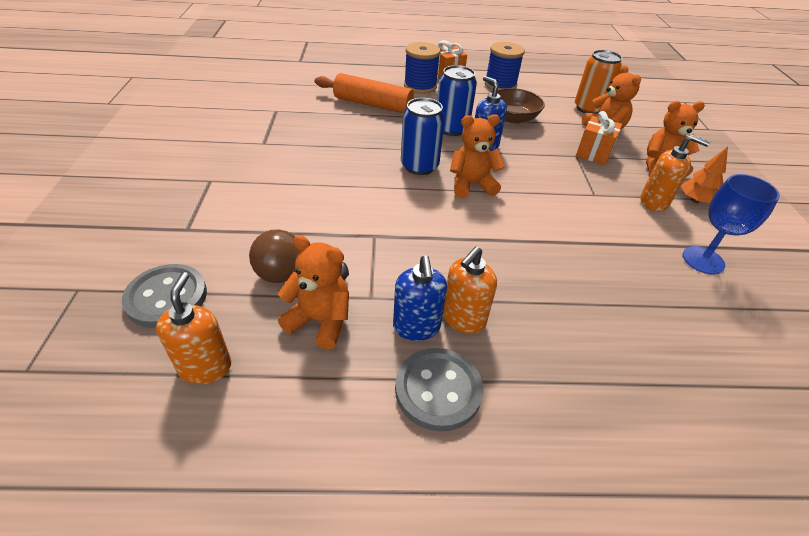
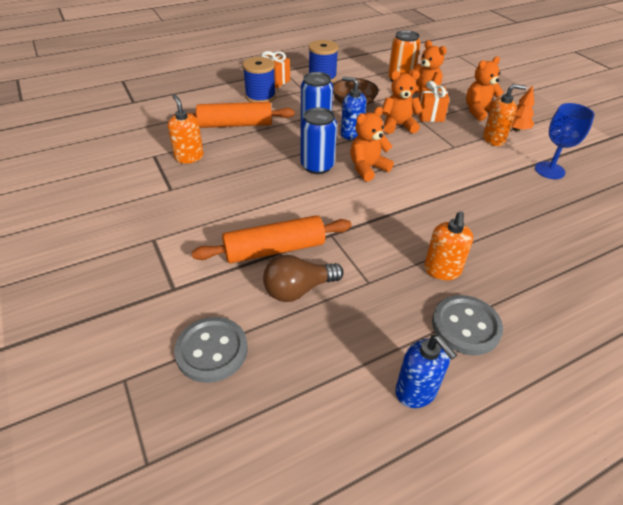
camera: 25 degrees left, 0 degrees up
(205, 367) = (294, 387): orange soap dispenser -> orange soap dispenser (189, 157)
(306, 229) = (274, 249): none -> orange rolling pin
(320, 321) = (348, 315): orange teddy bear -> orange teddy bear (398, 126)
(416, 327) = (417, 290): blue soap dispenser -> blue soap dispenser (416, 391)

